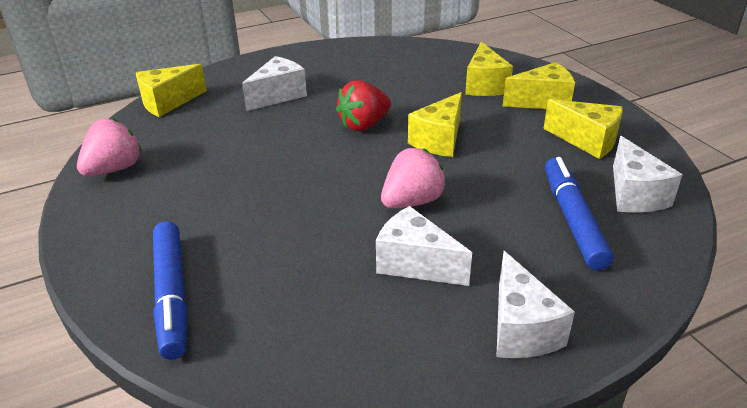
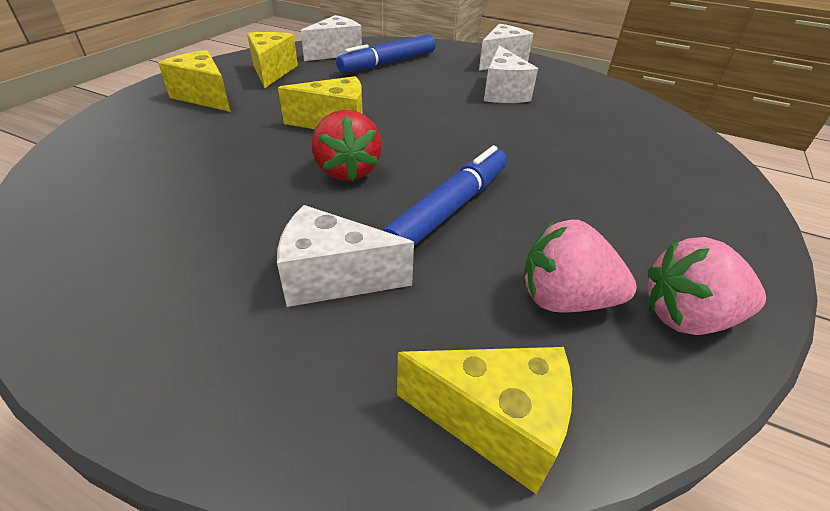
camera: 130 degrees left, 5 degrees up
(172, 295) = (681, 158): blue marker -> blue marker (449, 209)
(364, 125) = (347, 170): red strawberry -> red strawberry turned 60 degrees clockwise
(412, 202) = (443, 110): pink strawberry -> pink strawberry (564, 299)
(484, 85) = (179, 130): yellow cheese -> none

